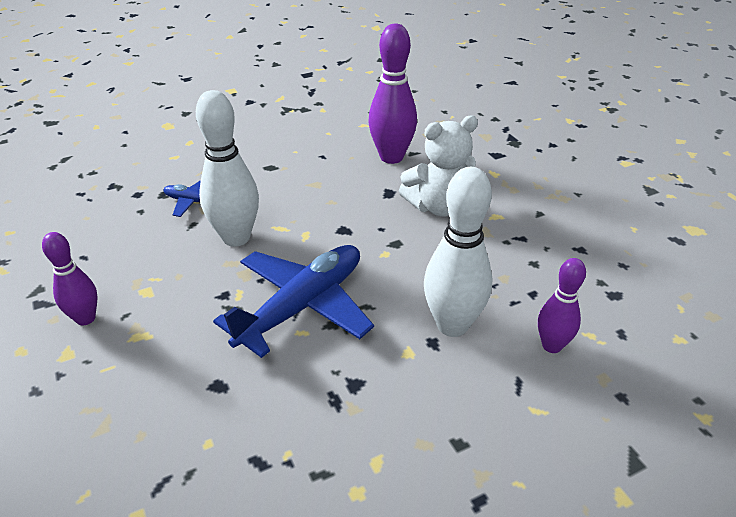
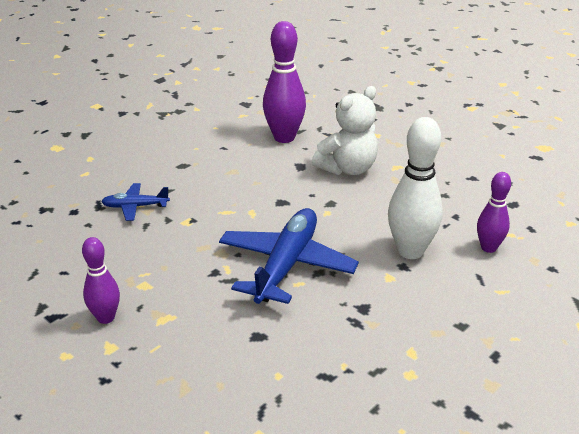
camera: 20 degrees left, 5 degrees down
(236, 238) = (193, 227): white bowling pin -> none

